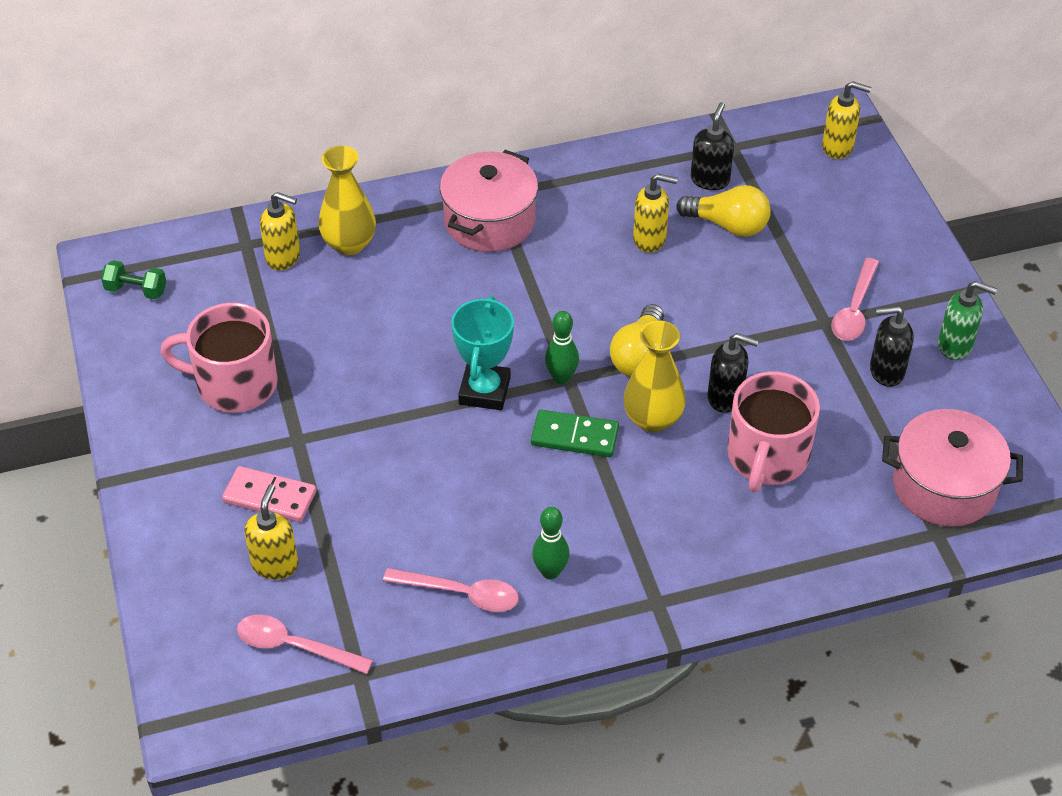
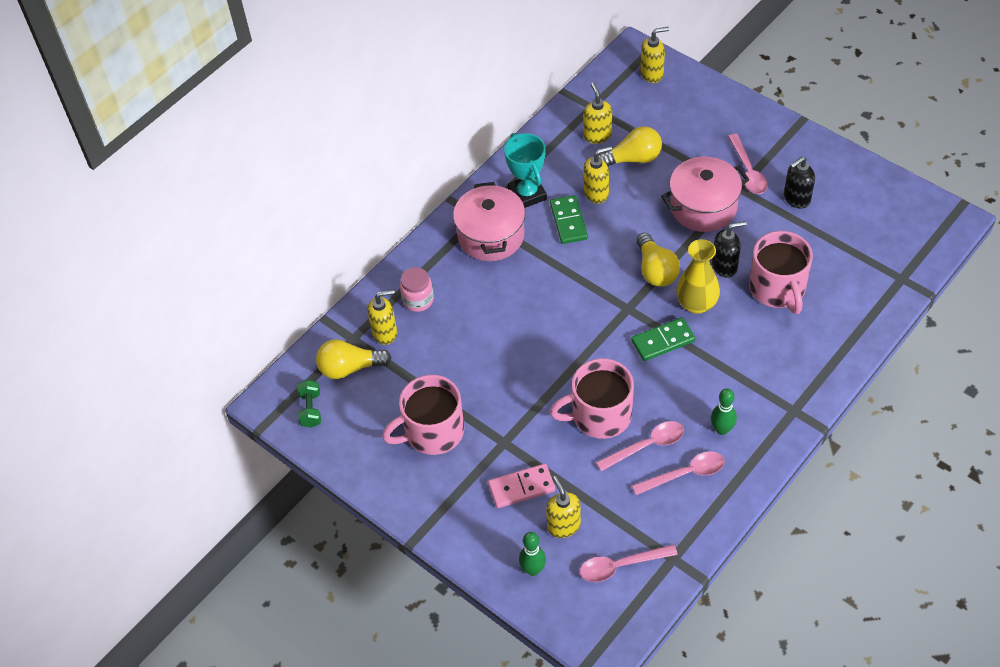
camera: 30 degrees left, 5 degrees up
(136, 290) = (311, 409): green dumbbell -> green dumbbell turned 75 degrees counterclockwise
(214, 271) = (350, 368): none -> yellow light bulb
(349, 243) = (418, 300): yellow vase -> pink jar
(427, 473) = (600, 415): none -> pink mug
(447, 537) = (646, 446): none -> pink spoon
(484, 391) = (586, 345): turquoise trophy -> turquoise trophy (527, 194)
(561, 378) = (623, 310): green bowling pin -> green bowling pin (533, 570)
(590, 252) = (568, 221): none -> green domino
(710, 179) = (597, 135): black soap dispenser -> yellow soap dispenser
(944, 486) = (883, 249): pink pot -> pink pot (703, 207)
(955, 345) = (819, 161): green soap dispenser -> none

